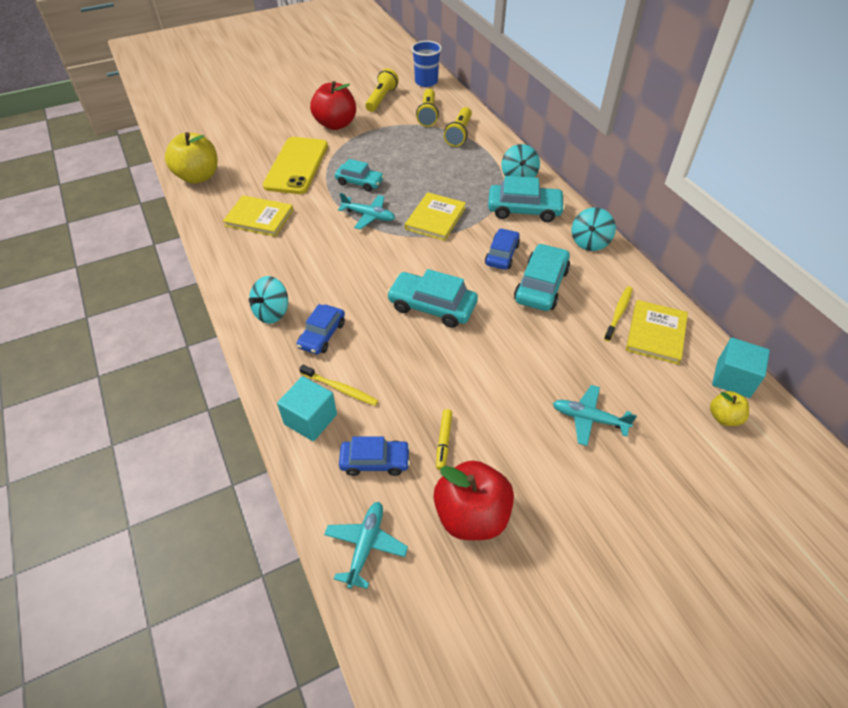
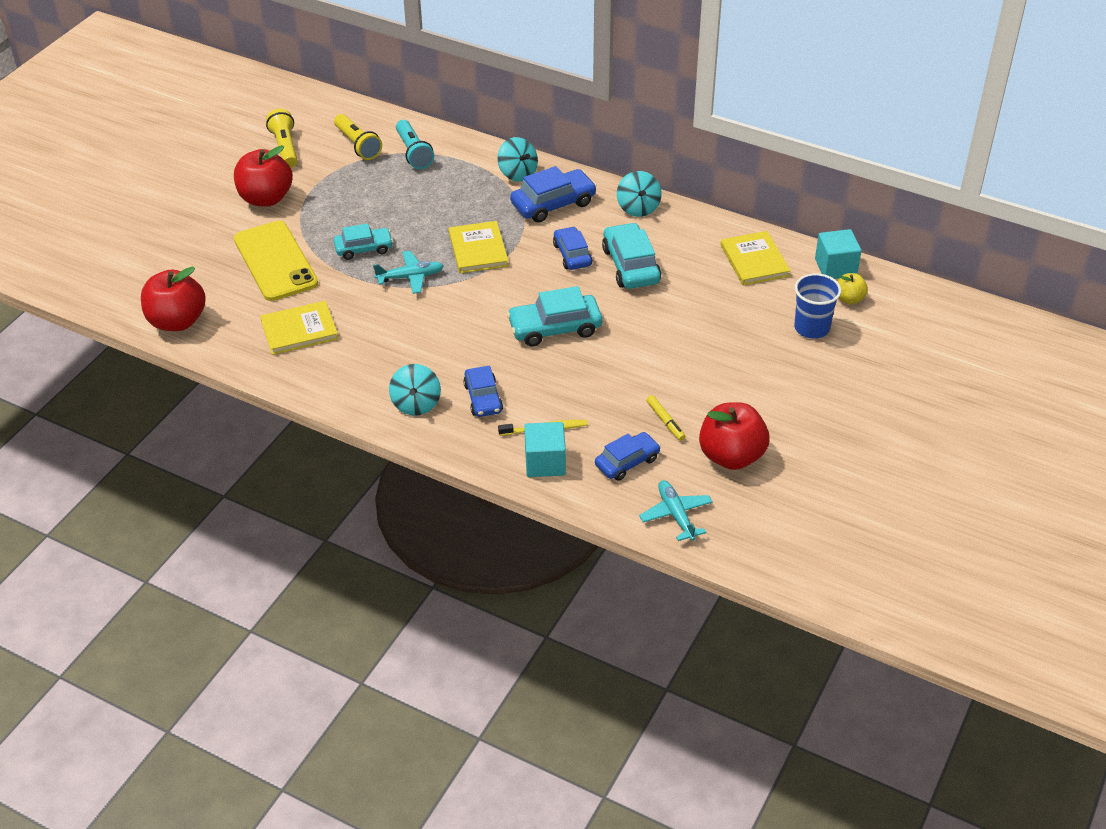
camera: 35 degrees left, 5 degrees down
(198, 177) = (177, 321): yellow apple -> red apple
(426, 82) = (315, 106): blue cup -> blue cup (811, 328)
(459, 134) = (413, 153): yellow flashlight -> turquoise flashlight
(524, 210) = (553, 204): turquoise car -> blue car
(589, 419) = (757, 349): turquoise plane -> none
(618, 312) = (712, 258): yellow toothbrush -> none

